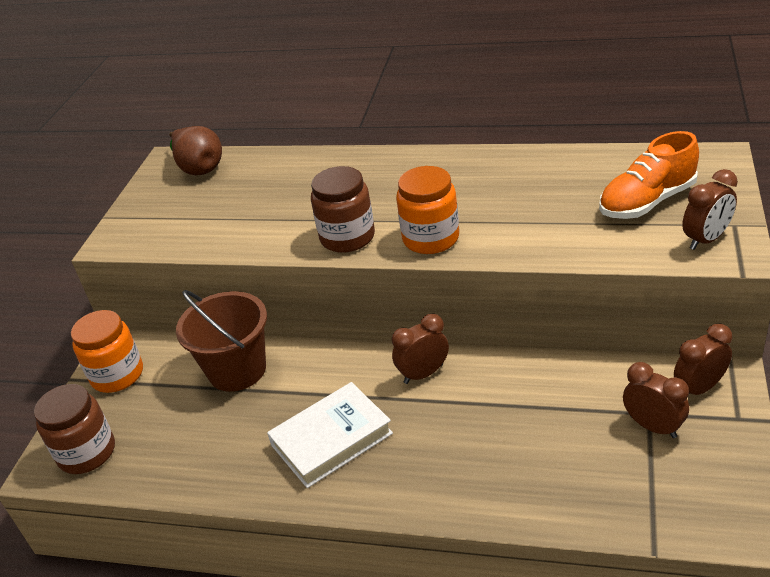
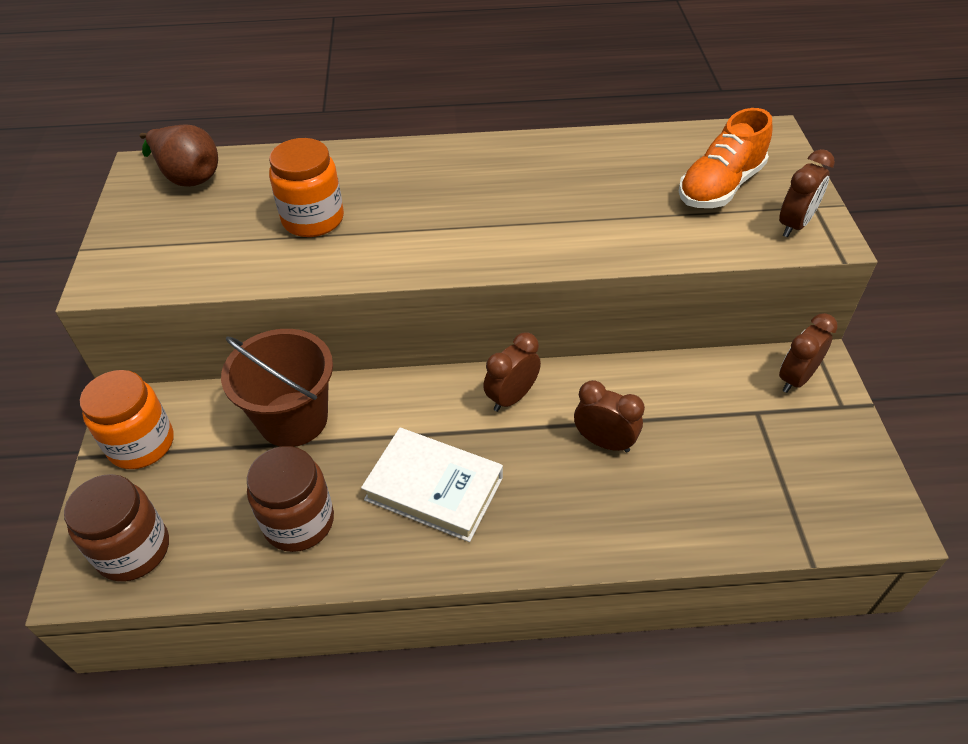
camera: 20 degrees left, 10 degrees up
(331, 439) = (434, 488): white book -> white book turned 75 degrees clockwise
(347, 237) = (407, 252): brown jar -> brown jar (299, 522)
(431, 238) = (505, 246): orange jar -> orange jar (313, 219)
(653, 426) = (766, 426): brown clock -> brown clock (604, 442)

